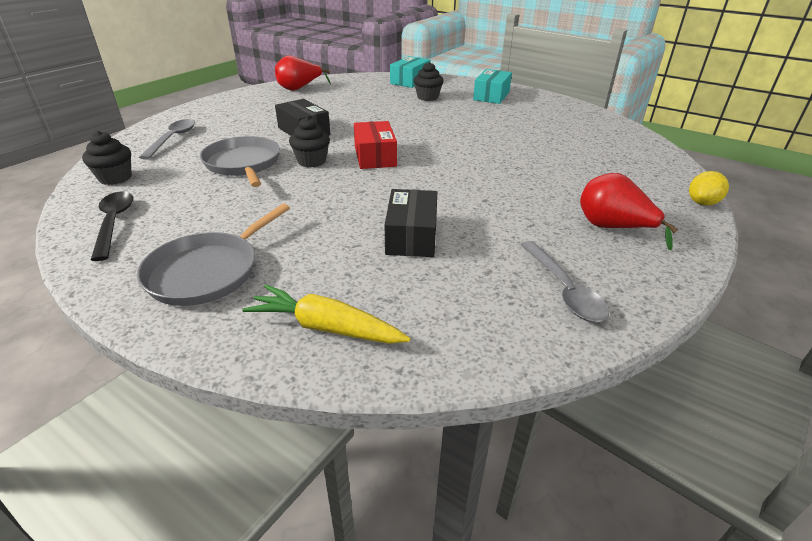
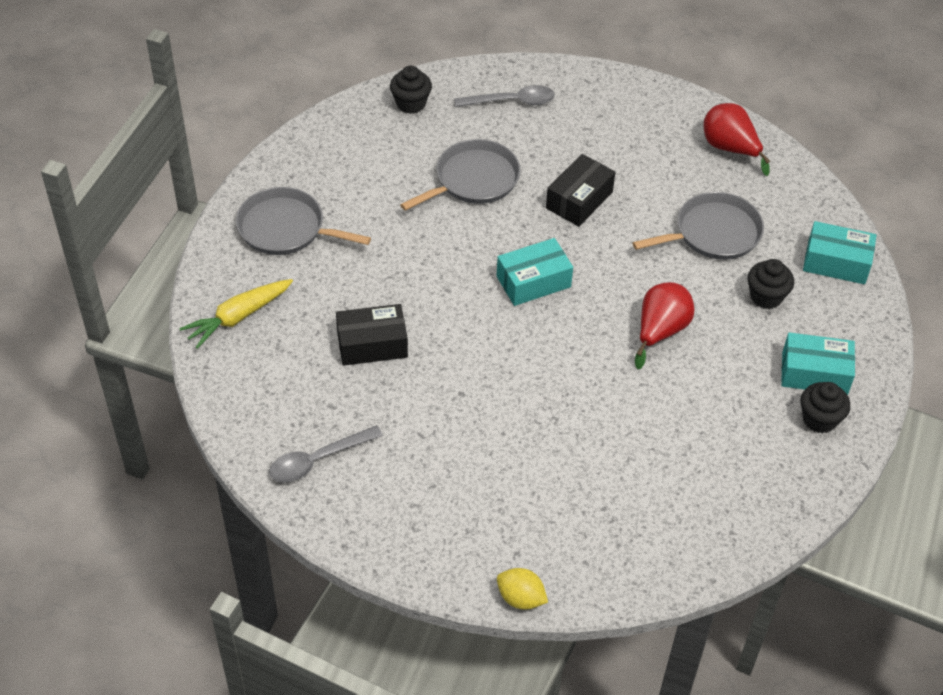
camera: 75 degrees right, 15 degrees up
(114, 223) = (336, 143): black spoon -> none
(312, 161) = (500, 231): black cupcake -> black cupcake (819, 419)
(326, 327) = (238, 317): yellow carrot -> yellow carrot turned 135 degrees counterclockwise
(367, 101) = (713, 233): none -> grey pan
(375, 156) = (533, 282): red box -> turquoise box
(612, 228) = (434, 504): red pear -> red pear (660, 331)

